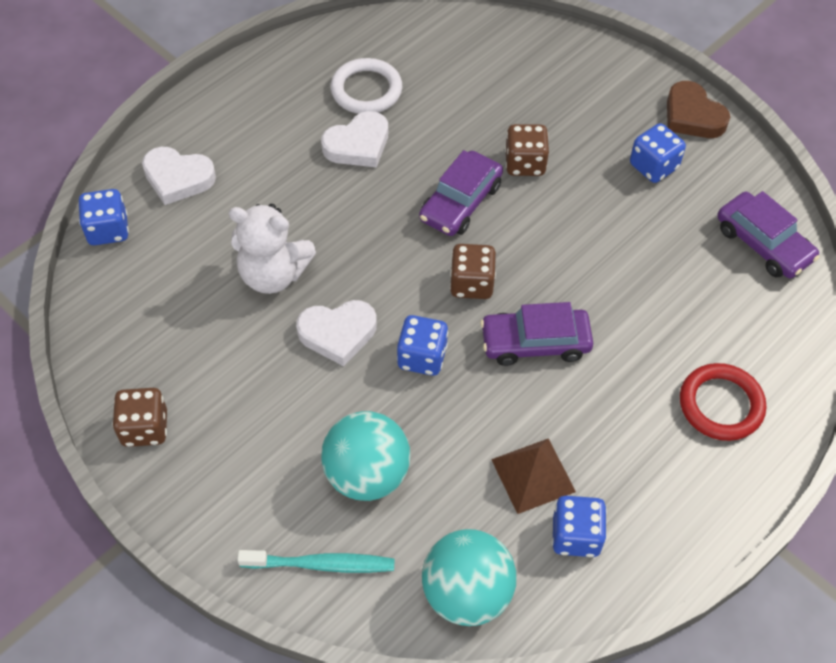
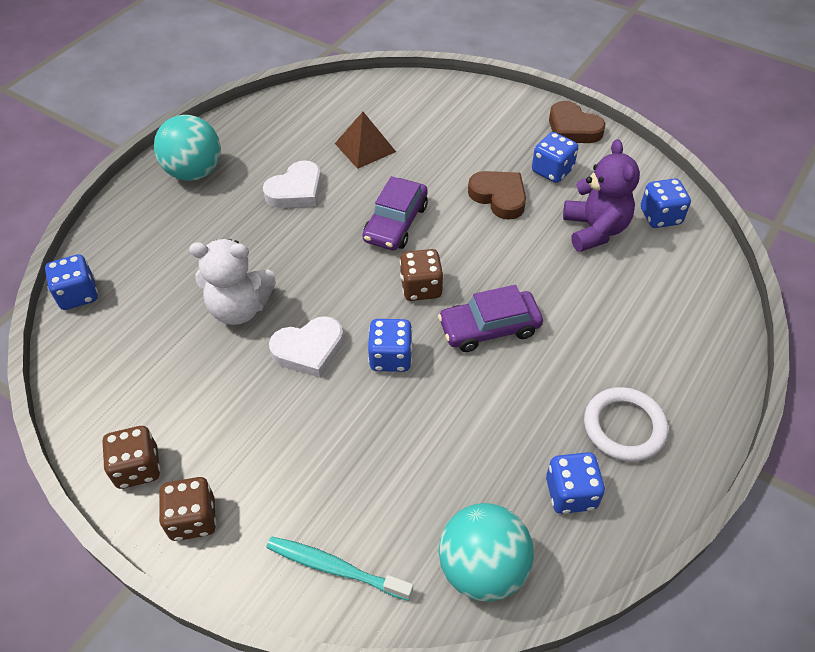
camera: 10 degrees left, 5 degrees down
(178, 178) = (138, 241): white heart -> none
(321, 564) = (335, 568): turquoise toothbrush -> turquoise toothbrush turned 150 degrees counterclockwise
(366, 90) = (294, 147): white ring -> white ring (624, 427)
(367, 474) = (362, 472): turquoise ball -> turquoise ball (194, 172)
(525, 163) = (444, 184): brown dice -> brown dice (193, 519)
(533, 475) = (517, 445): brown pyramid -> brown pyramid (365, 147)
(584, 189) = (499, 197): none -> brown heart
(683, 248) = (595, 230): none -> purple teddy bear
(721, 405) = (666, 353): red ring -> none
(763, 244) = (660, 216): purple car -> blue dice

